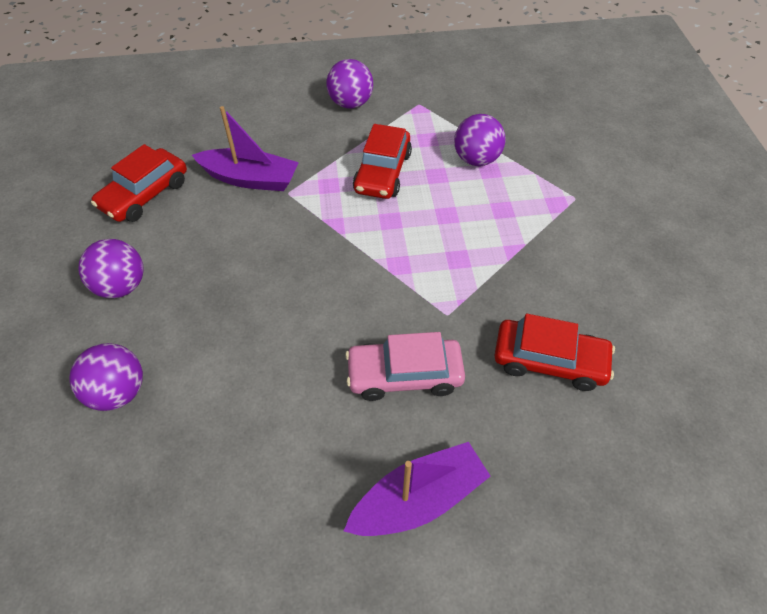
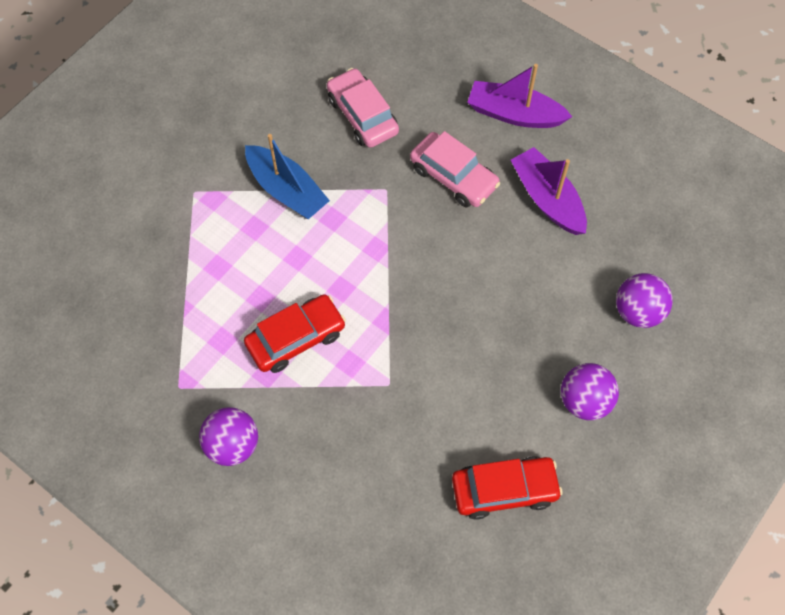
camera: 135 degrees left, 10 degrees up
(250, 179) = (404, 428): purple boat -> purple boat (547, 199)
(476, 159) = (212, 286): purple ball -> none
(518, 250) = (287, 190): none -> blue boat
(549, 361) = (362, 115): red car -> pink car

